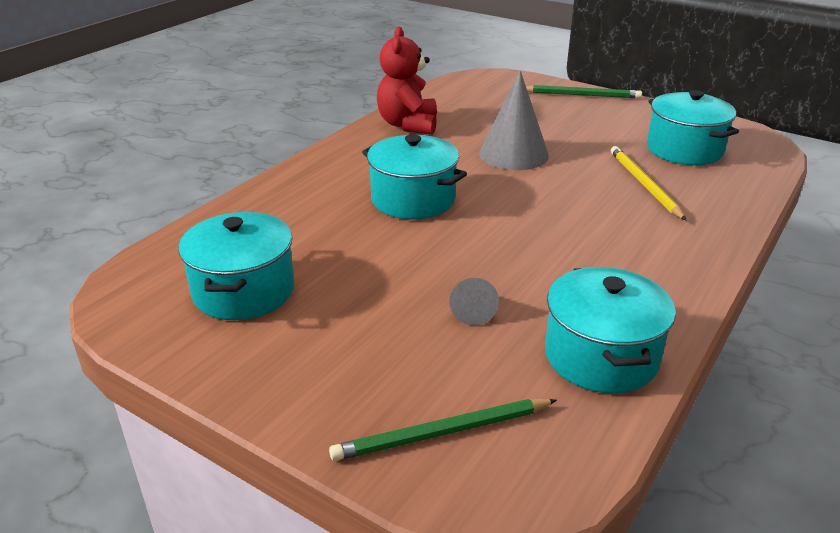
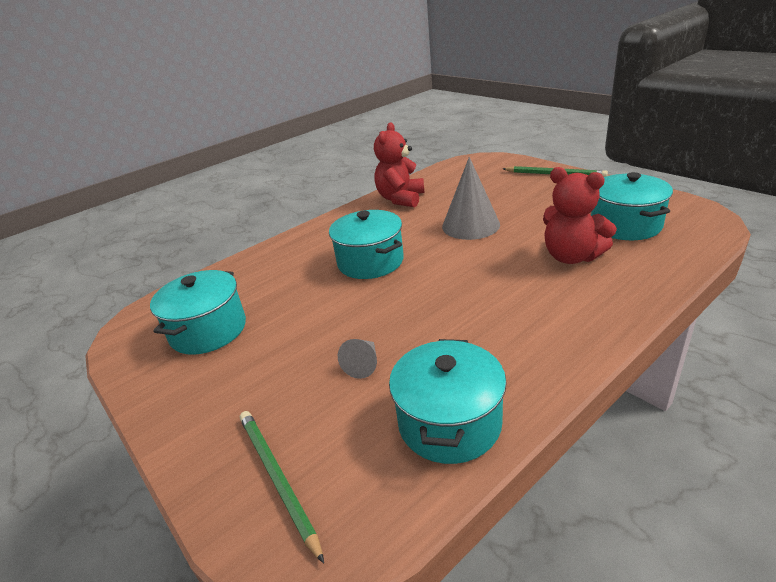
camera: 20 degrees right, 0 degrees up
(442, 433) = (277, 478): green pencil -> green pencil turned 60 degrees clockwise
(644, 184) = (571, 257): yellow pencil -> red teddy bear

